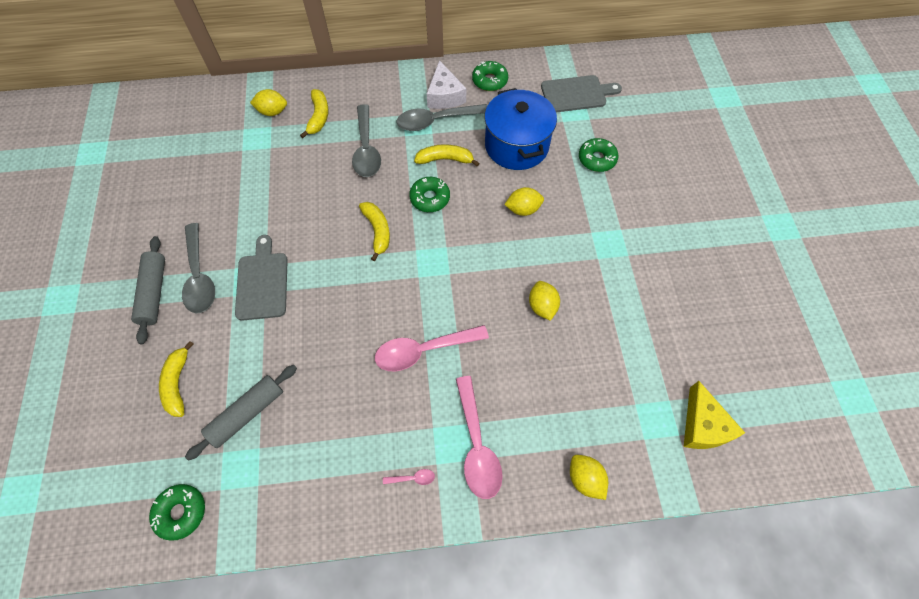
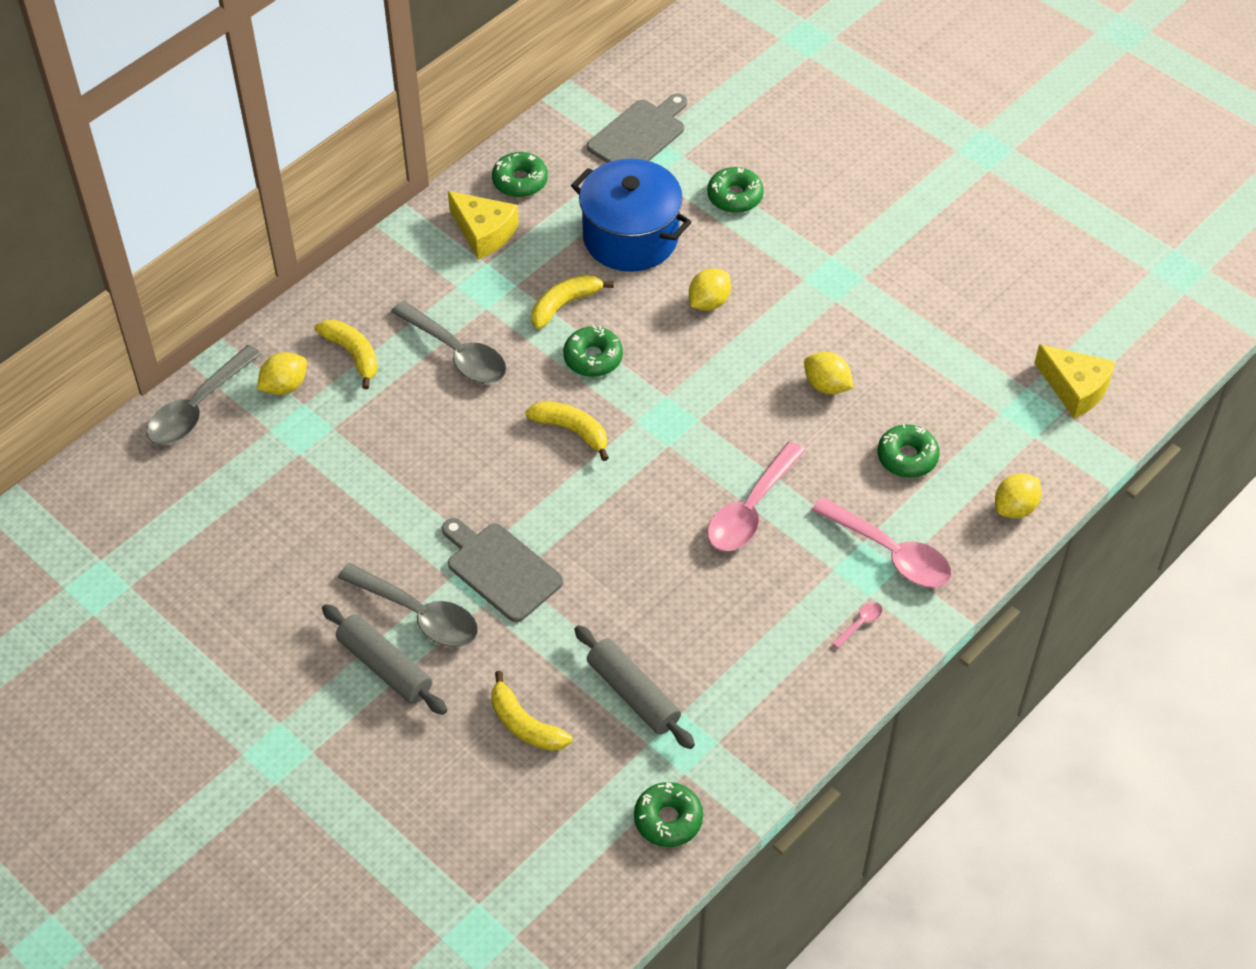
camera: 40 degrees left, 10 degrees down
(247, 413) = (633, 694): grey rolling pin -> grey rolling pin turned 45 degrees counterclockwise
(436, 121) = (505, 268): grey spoon -> grey spoon (198, 408)
(444, 96) = (484, 232): white cheese -> yellow cheese
(547, 389) = (907, 457): none -> green donut
(585, 479) = (1015, 508): yellow lemon -> yellow lemon turned 60 degrees counterclockwise

